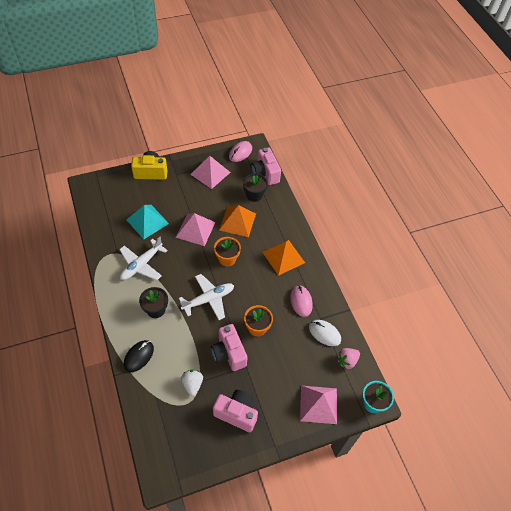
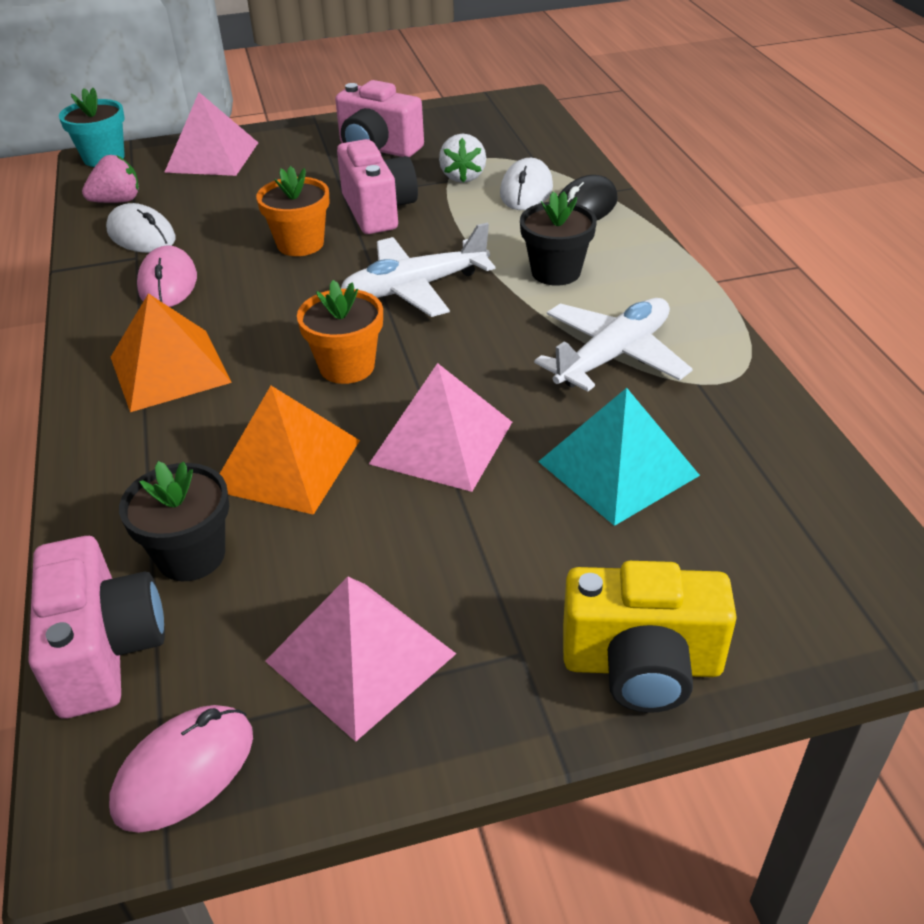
camera: 170 degrees left, 15 degrees down
(163, 371) = (526, 191): none -> white mouse

